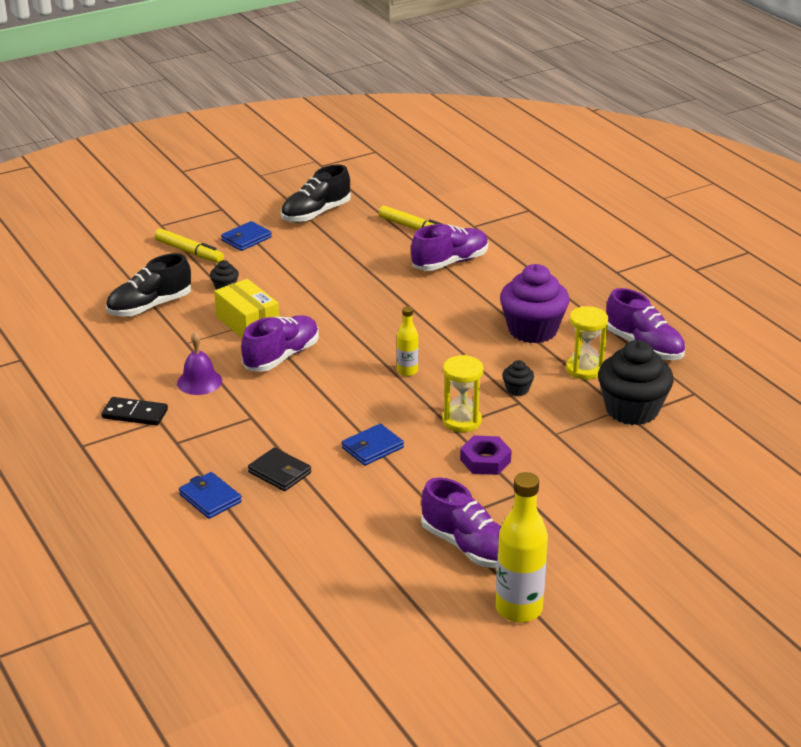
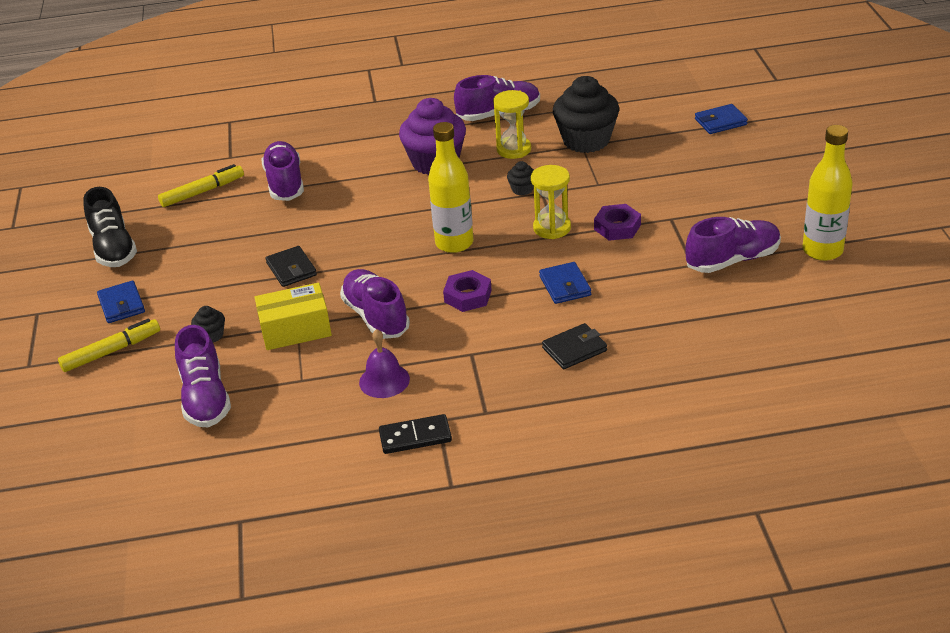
camera: 65 degrees left, 5 degrees up
(135, 414) = (415, 437): black domino -> black domino turned 45 degrees clockwise
(150, 306) = (205, 398): black shoe -> purple shoe
(210, 498) = (594, 402): blue wallet -> blue wallet (720, 122)
(327, 299) = (291, 269): none -> black wallet
(331, 397) = (468, 296): none -> purple nut
(407, 371) = (454, 243): yellow bottle -> yellow bottle, size x1.82

